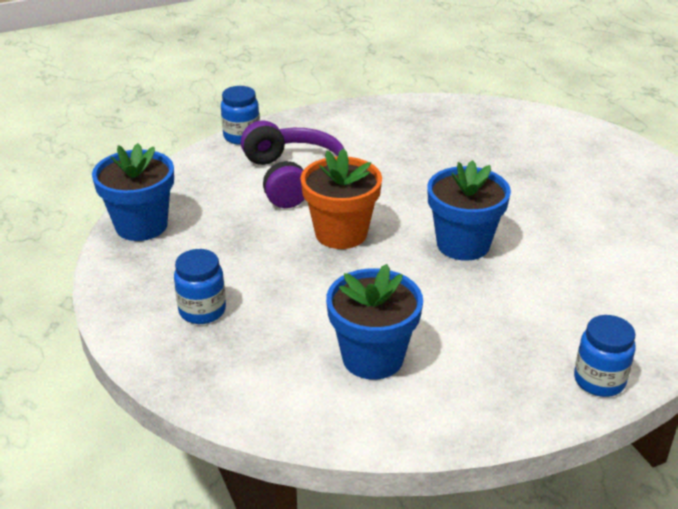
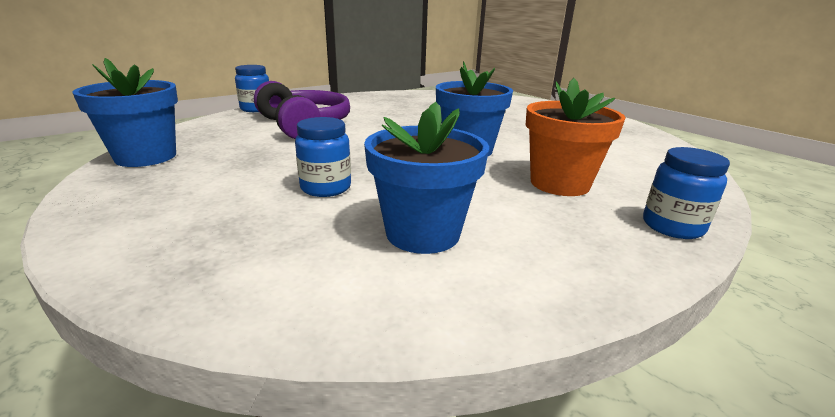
camera: 15 degrees left, 10 degrees down
(202, 310) = (205, 212): blue jar -> blue jar (326, 188)
(341, 233) = (355, 150): orange flower pot -> orange flower pot (559, 183)

